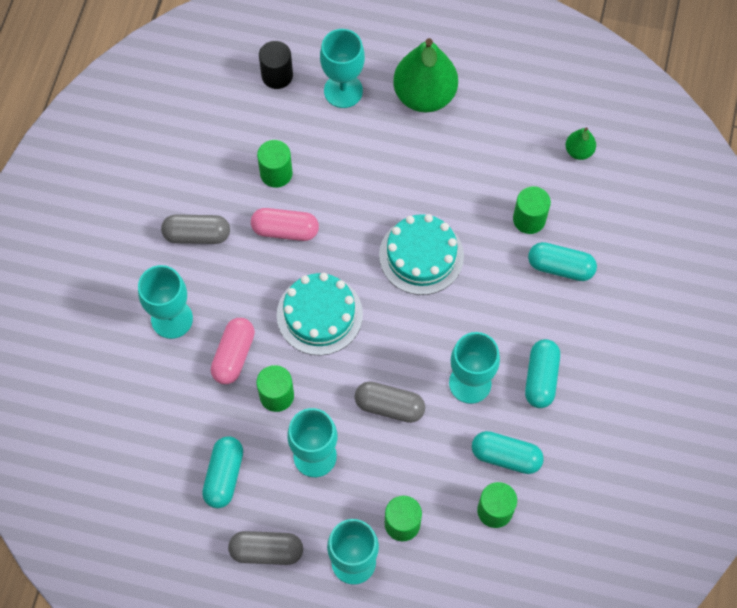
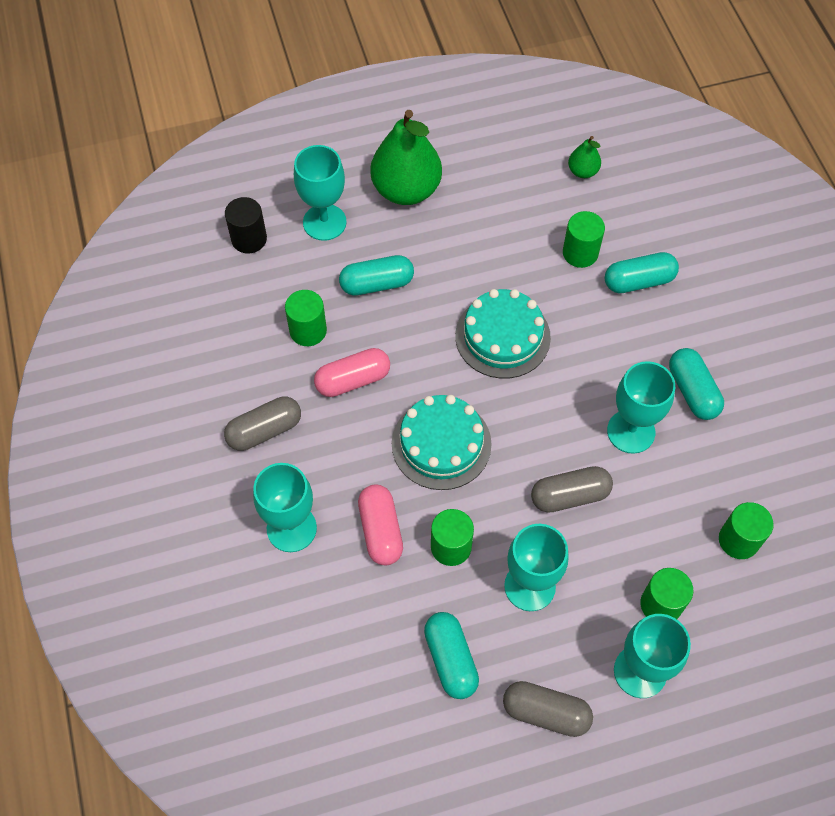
camera: 30 degrees left, 5 degrees down
(266, 551) = (545, 712): grey capsule -> grey capsule turned 45 degrees clockwise
(506, 456) = (712, 482): turquoise capsule -> turquoise capsule (377, 284)

